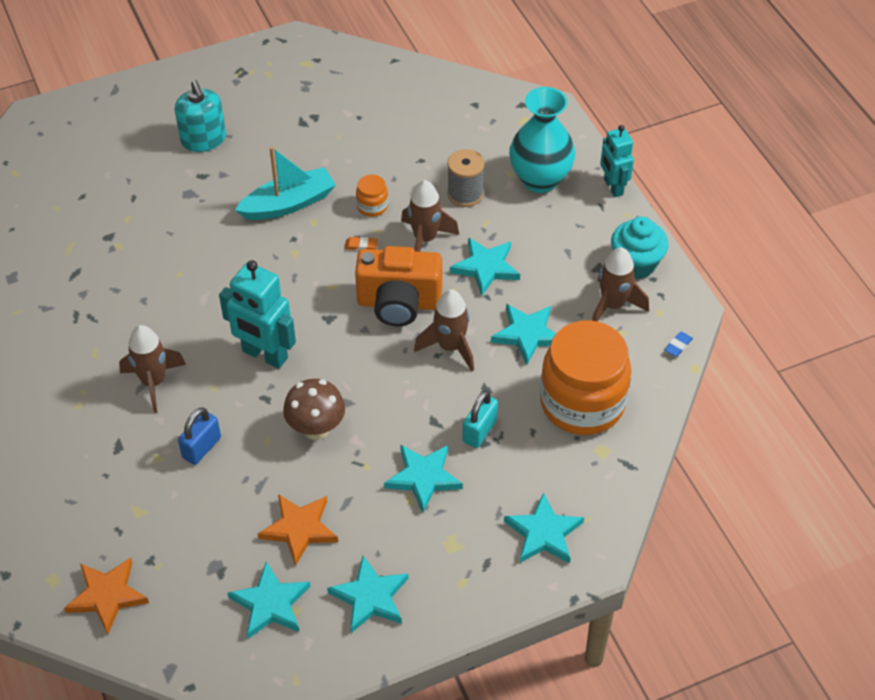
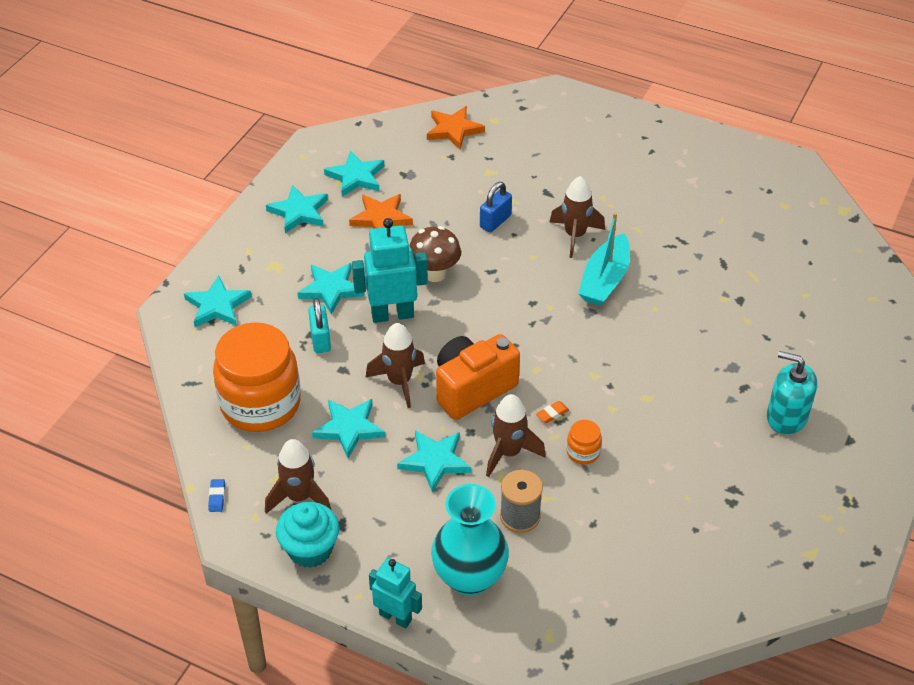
camera: 140 degrees right, 5 degrees down
(202, 448) = (495, 221): blue padlock -> blue padlock turned 45 degrees clockwise
(264, 355) = (525, 295): turquoise robot -> turquoise robot (392, 314)
(289, 204) = (649, 409): turquoise boat -> turquoise boat (604, 280)

